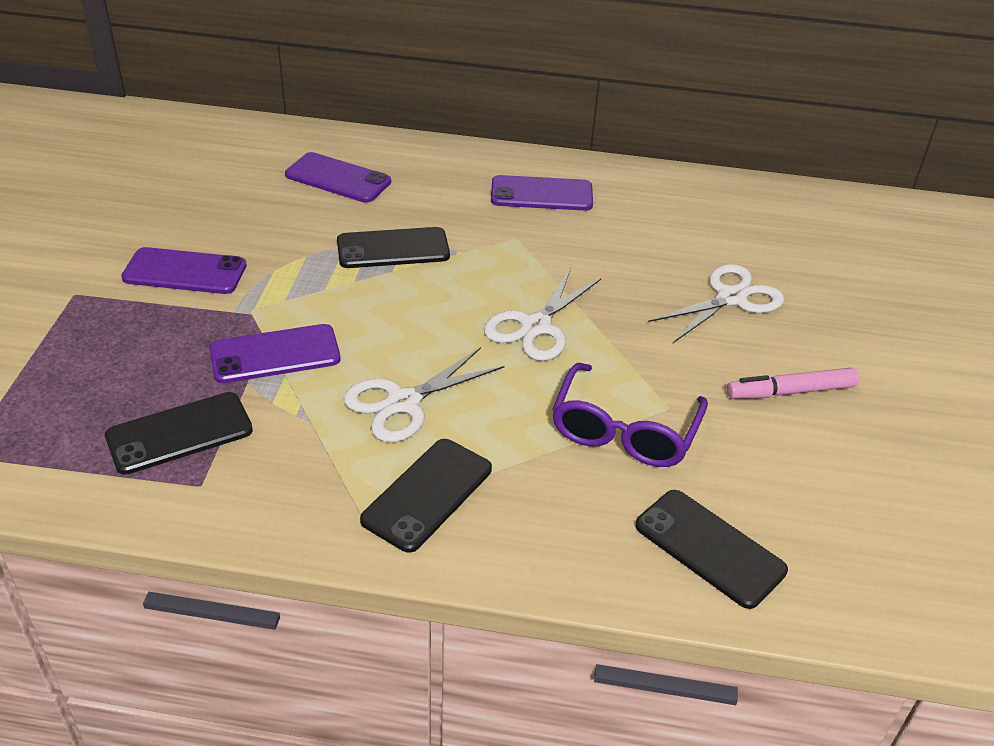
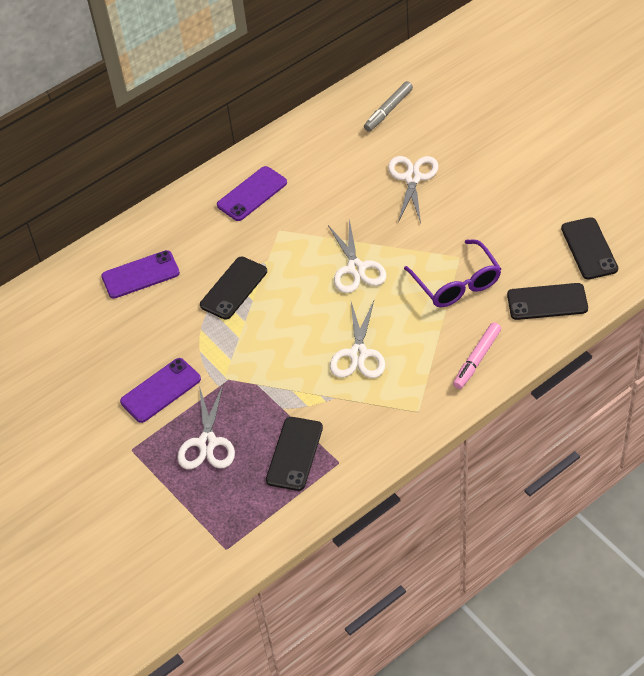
camera: 40 degrees left, 10 degrees up
(134, 348) = (207, 443): none -> white scissors
(275, 354) = (272, 386): purple phone -> none
(427, 494) = (426, 380): black phone -> black phone (589, 248)
(790, 392) = (492, 205): pink marker -> pink marker (477, 359)
(796, 227) = (388, 110): none -> grey marker

